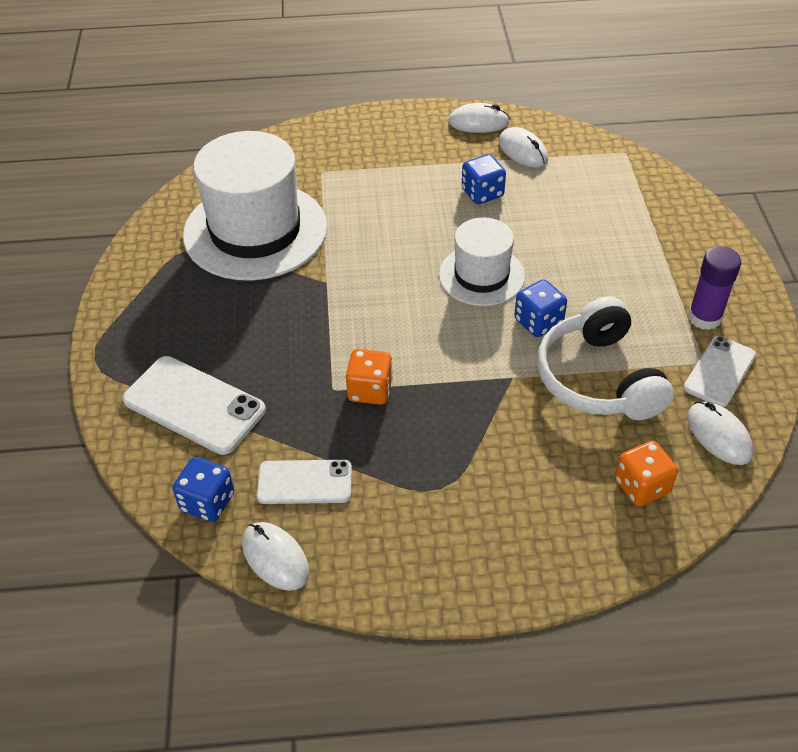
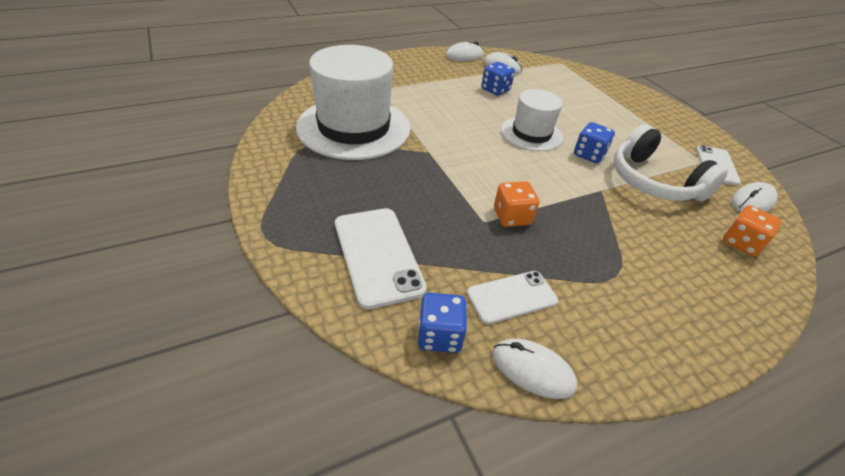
camera: 25 degrees left, 5 degrees down
(194, 405) = (378, 255): white phone -> white phone turned 60 degrees clockwise
(704, 317) = (680, 138): purple glue stick -> none
(719, 435) = (752, 201): white mouse -> white mouse turned 75 degrees counterclockwise

